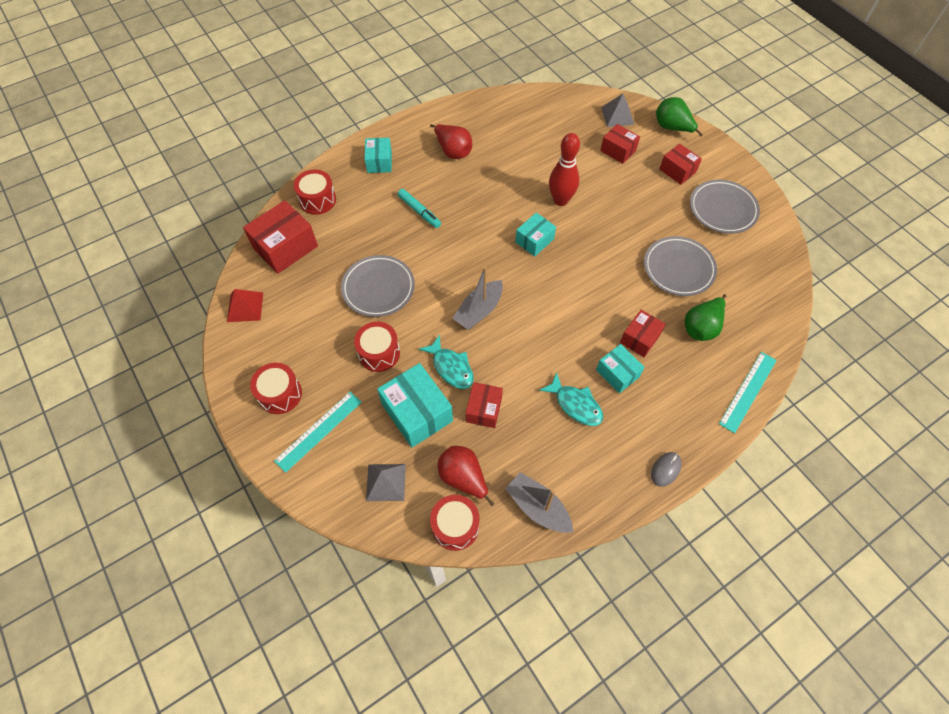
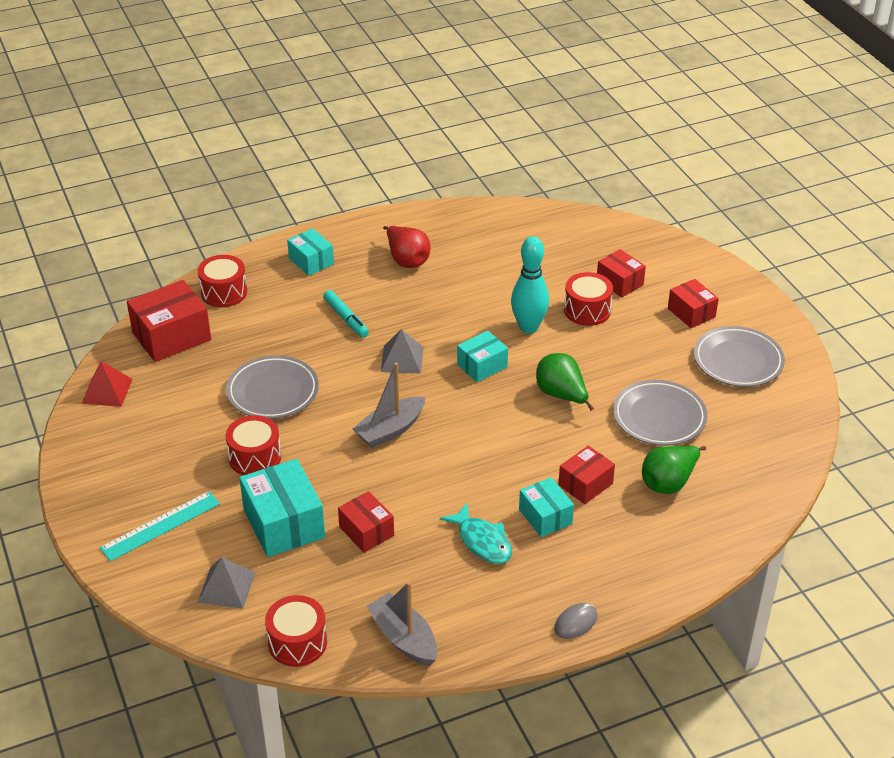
camera: 10 degrees right, 20 degrees down
(280, 394) = (125, 483): red drum -> red drum (587, 310)
(379, 162) = (311, 261): turquoise box -> turquoise box turned 45 degrees counterclockwise
(451, 367) = (339, 483): turquoise fish -> none
(463, 478) = (321, 596): red pear -> none
(484, 409) = (366, 531): red box -> red box turned 60 degrees counterclockwise
(560, 200) = (528, 327): red bowling pin -> turquoise bowling pin
(617, 115) = (631, 245): grey pyramid -> grey pyramid (402, 359)
(672, 128) = (699, 266): green pear -> green pear (561, 395)
(747, 391) = (708, 557): turquoise ruler -> none

